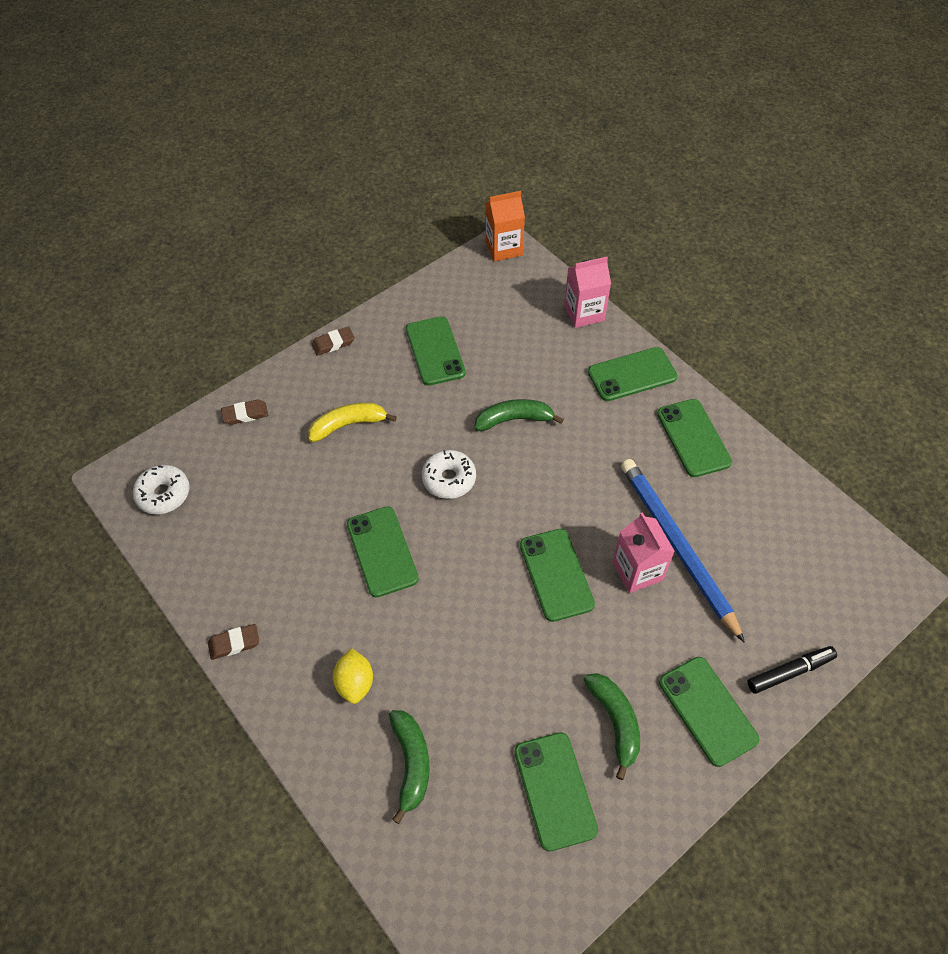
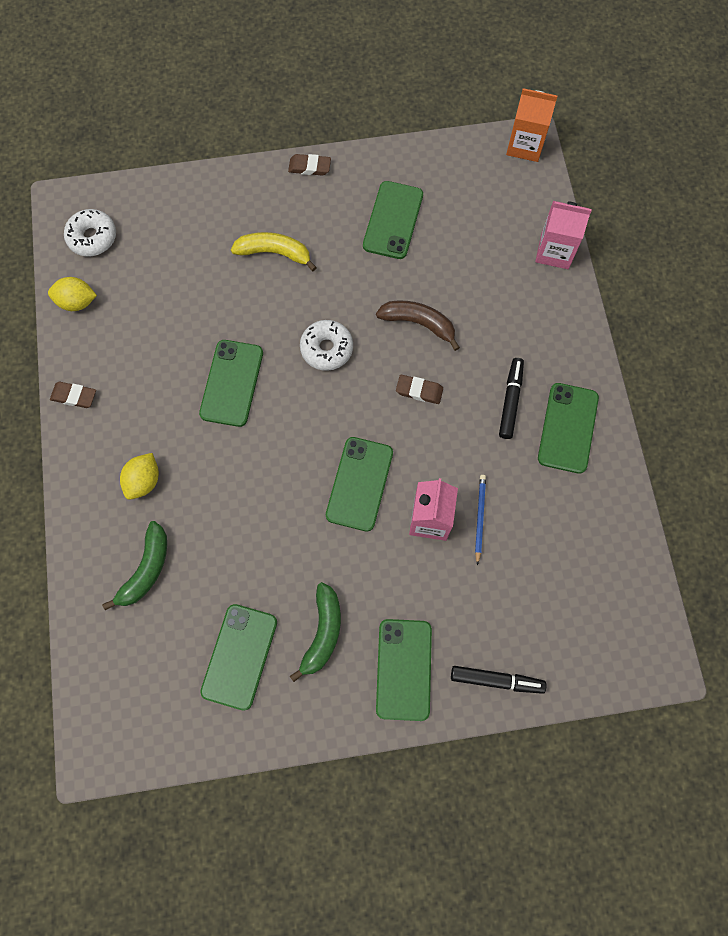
camera: 30 degrees right, 15 degrees up
(184, 557) = (77, 302): none -> yellow lemon
(245, 414) = (197, 198): brown eraser -> brown eraser (419, 390)
(514, 419) = (419, 324): green banana -> brown banana
(632, 374) = (555, 336): green phone -> none
(633, 441) = (510, 400): none -> black marker
(676, 546) = (479, 517): blue pencil -> blue pencil, size x0.42

